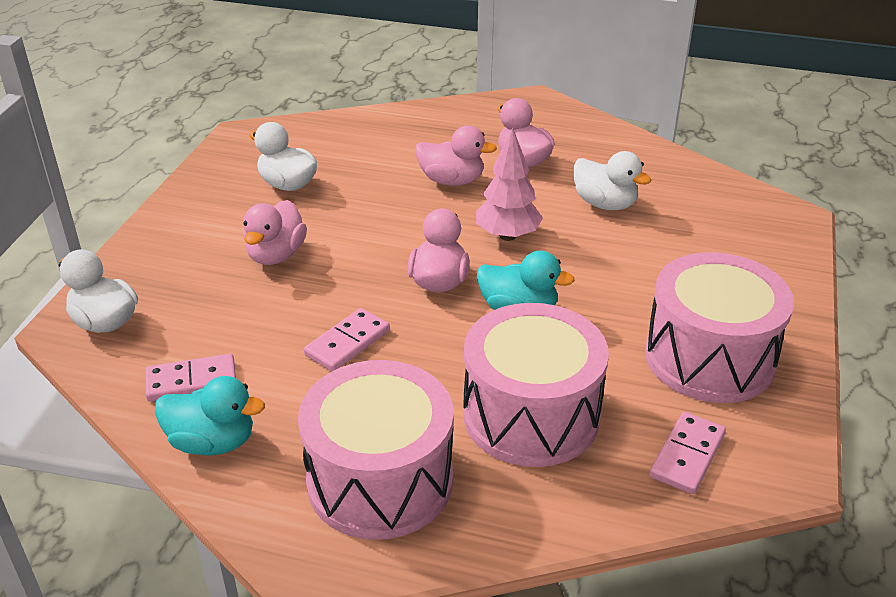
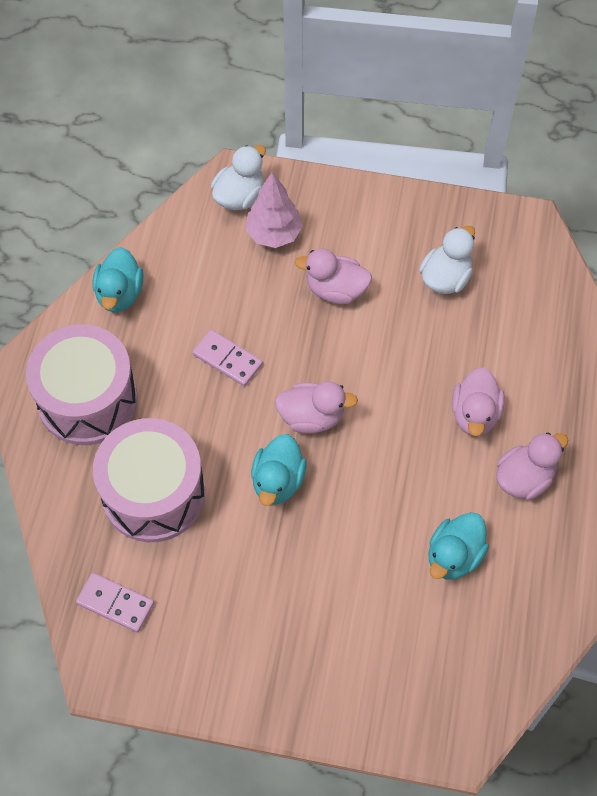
camera: 85 degrees right, 25 degrees up
(191, 381) = (179, 267): pink domino -> none
(507, 236) = (387, 468): pink tree -> pink tree (274, 234)
(605, 204) = (454, 556): white duck -> turquoise duck
(709, 358) = (227, 632): pink drum -> none

